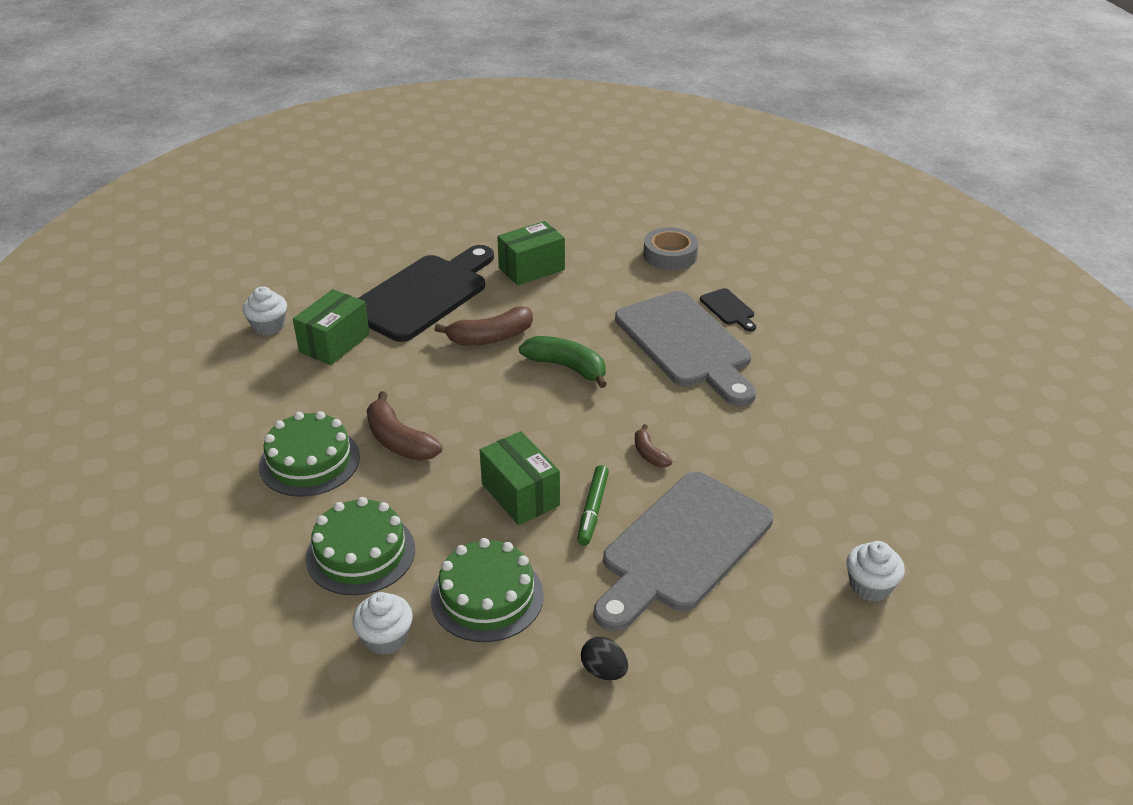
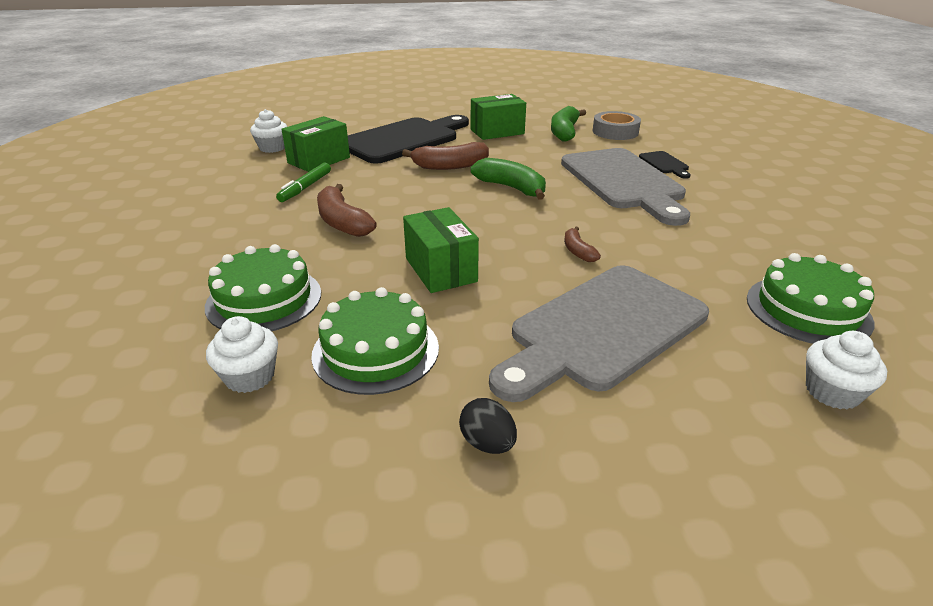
camera: 10 degrees right, 5 degrees down
(309, 461) = (256, 229): green cake -> green cake (808, 310)
(593, 509) = (511, 288): green marker -> green marker (306, 187)
(611, 262) = (564, 132): none -> green banana

